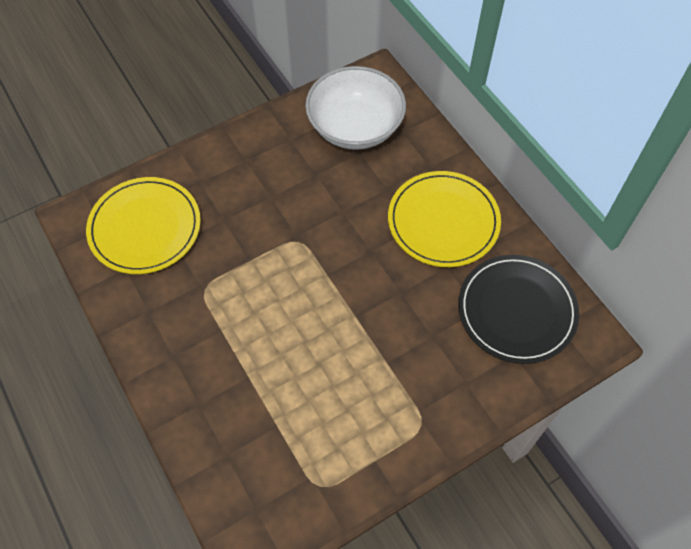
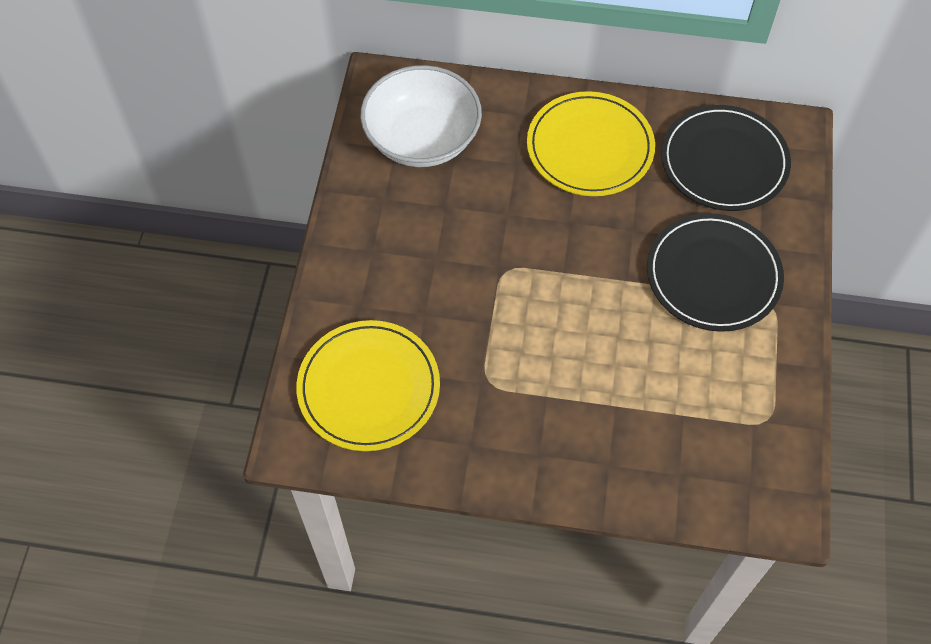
camera: 50 degrees left, 0 degrees up
(411, 368) = (713, 275): none -> black plate

